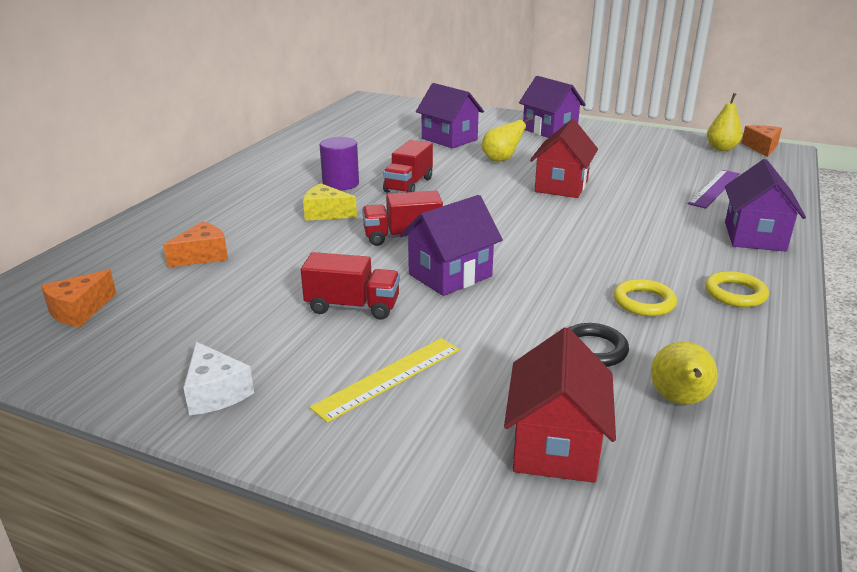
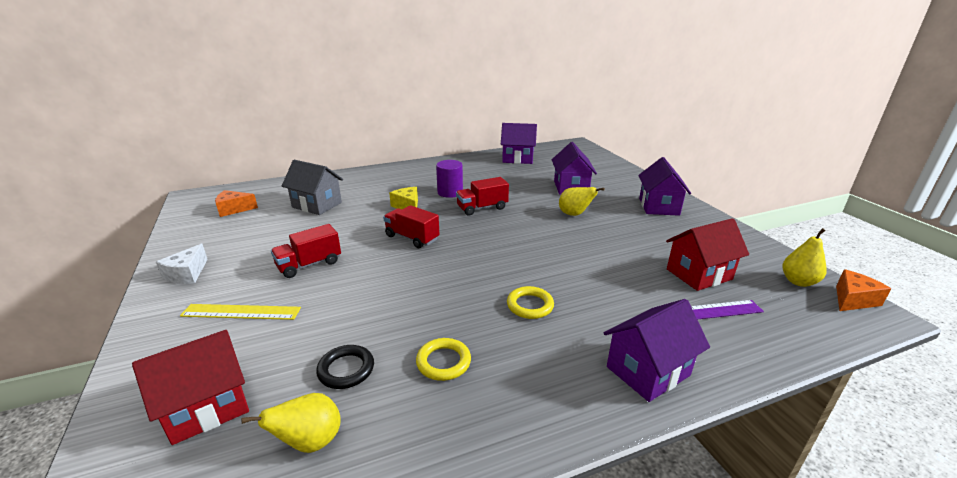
camera: 45 degrees right, 0 degrees up
(203, 256) = (317, 205): orange cheese -> grey house
(352, 306) = (309, 264): red truck -> red truck turned 90 degrees clockwise
(450, 275) = (383, 274): purple house -> purple house (517, 158)
(561, 186) = (576, 250): red house -> red house (699, 274)
(735, 293) = (519, 403): yellow ring -> yellow ring (530, 305)

